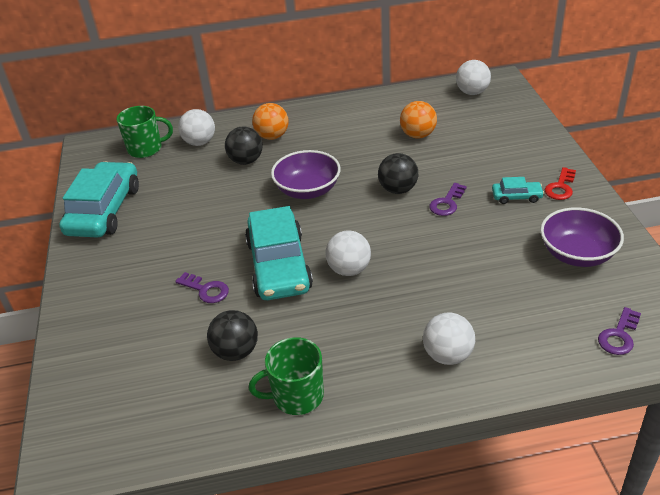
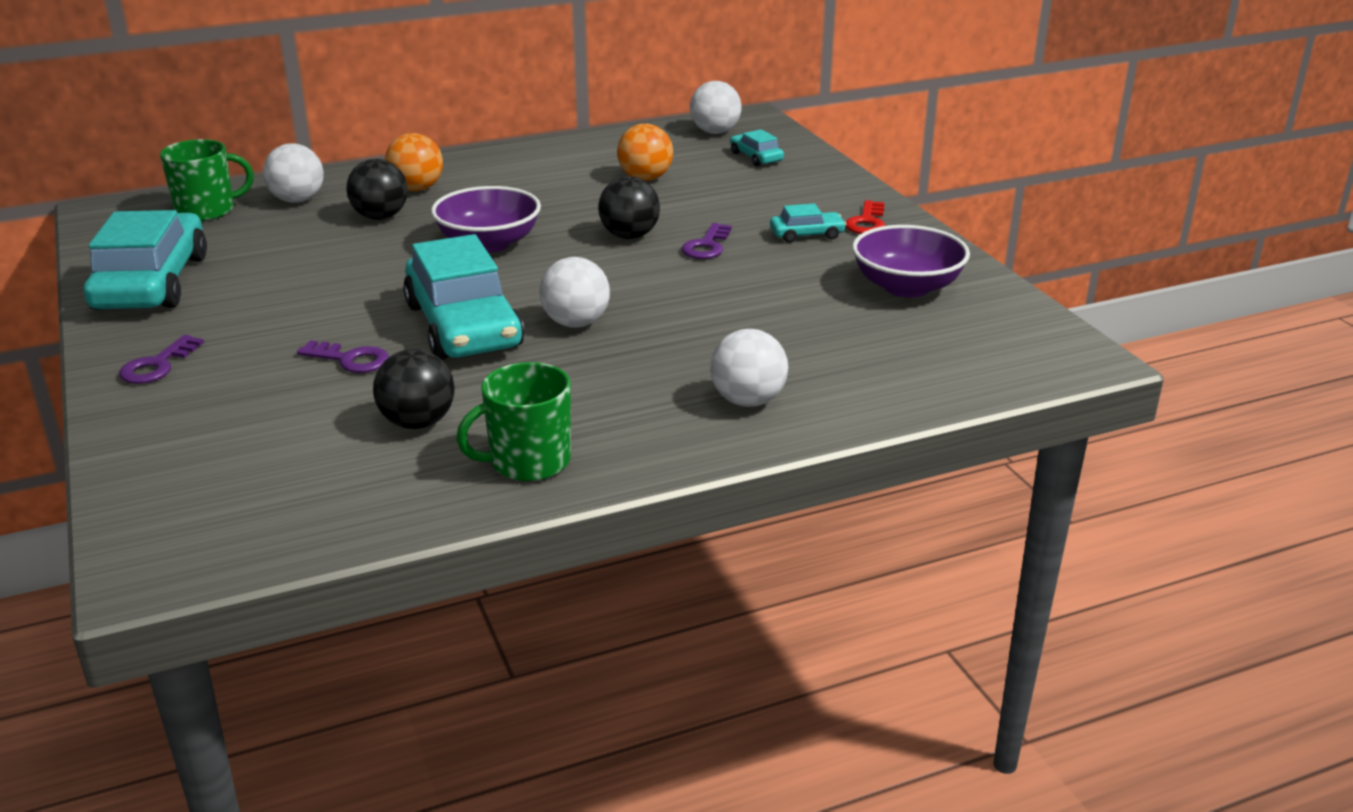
camera: 15 degrees left, 10 degrees down
(495, 118) = (756, 157): none -> turquoise car
(619, 335) = (984, 363): purple key -> purple key (157, 365)

